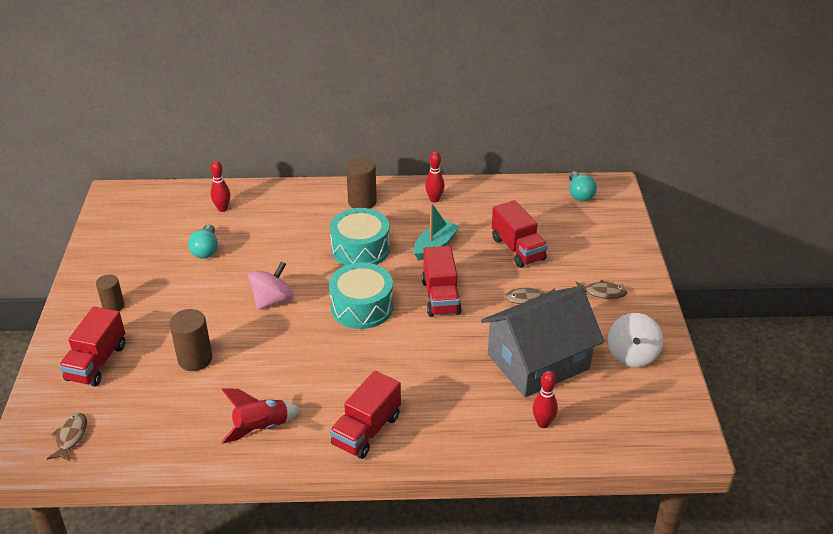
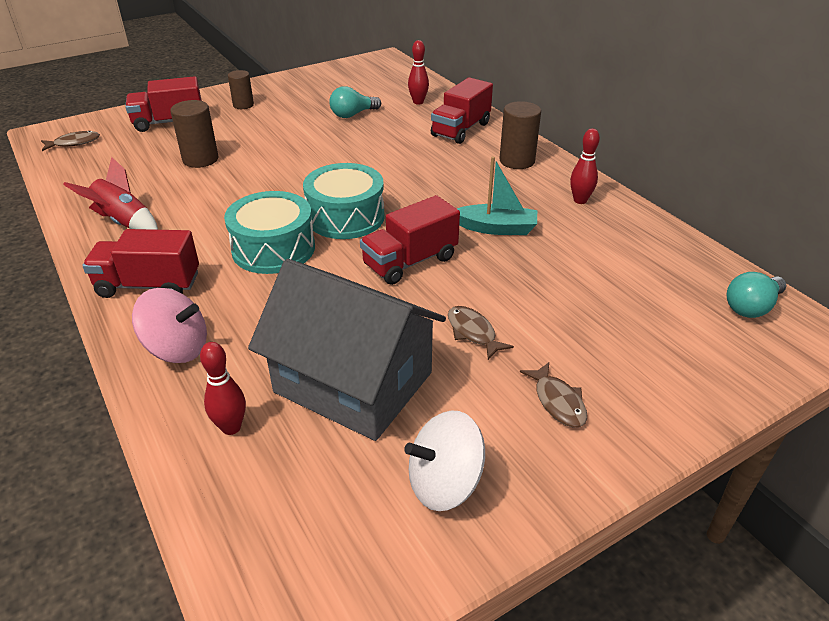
camera: 60 degrees right, 0 degrees up
(272, 300) = (312, 167): pink spinning top -> pink spinning top (177, 348)
(360, 249) = (438, 185): turquoise drum -> turquoise drum (273, 249)
(517, 249) = (563, 290): red truck -> red truck (460, 129)

